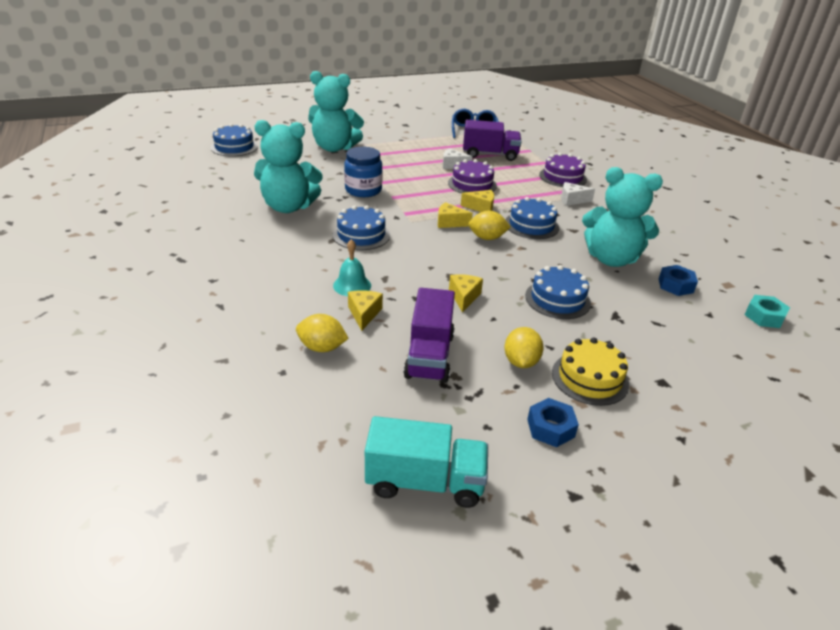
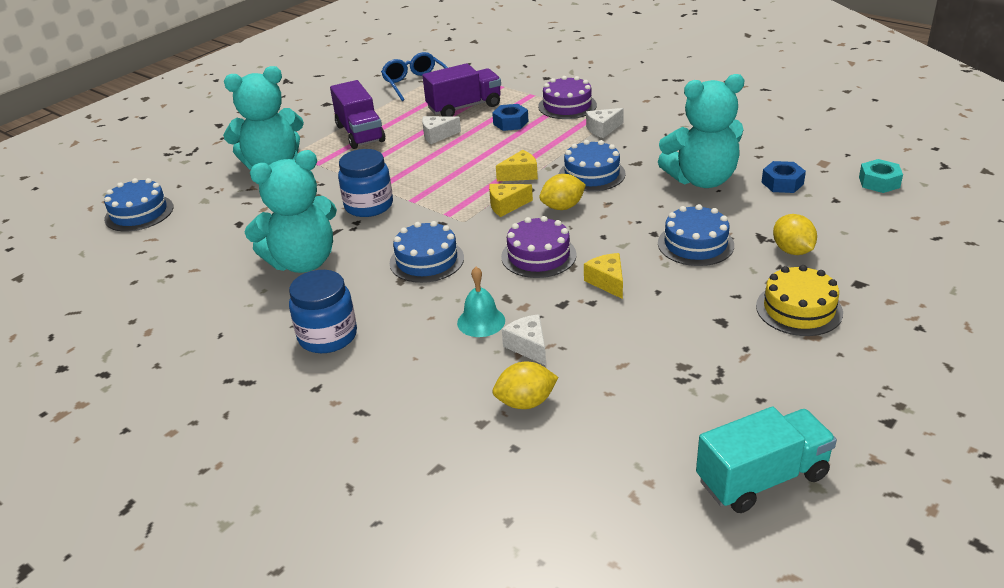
camera: 25 degrees left, 0 degrees up
(253, 254) = (328, 336): none -> blue jar
(364, 314) = (528, 346): yellow cheese -> white cheese
(429, 355) = (638, 358): purple truck -> purple truck (360, 133)
(472, 184) = (482, 151): purple cake -> purple cake (538, 255)
(521, 362) = (726, 323): yellow lemon -> yellow lemon (792, 251)
(550, 428) = (813, 372): blue nut -> blue nut (510, 123)

